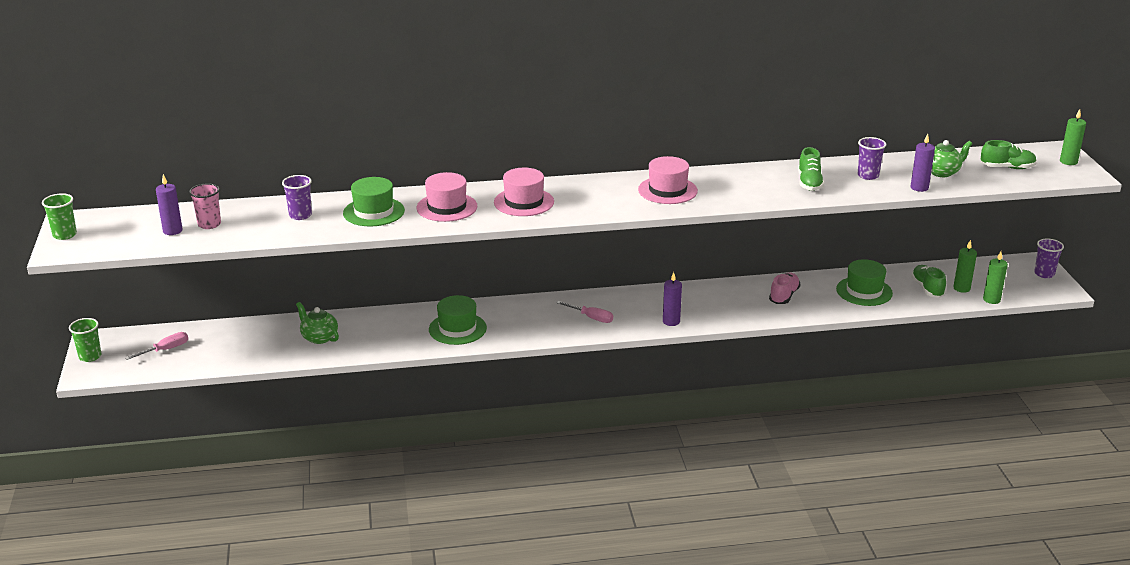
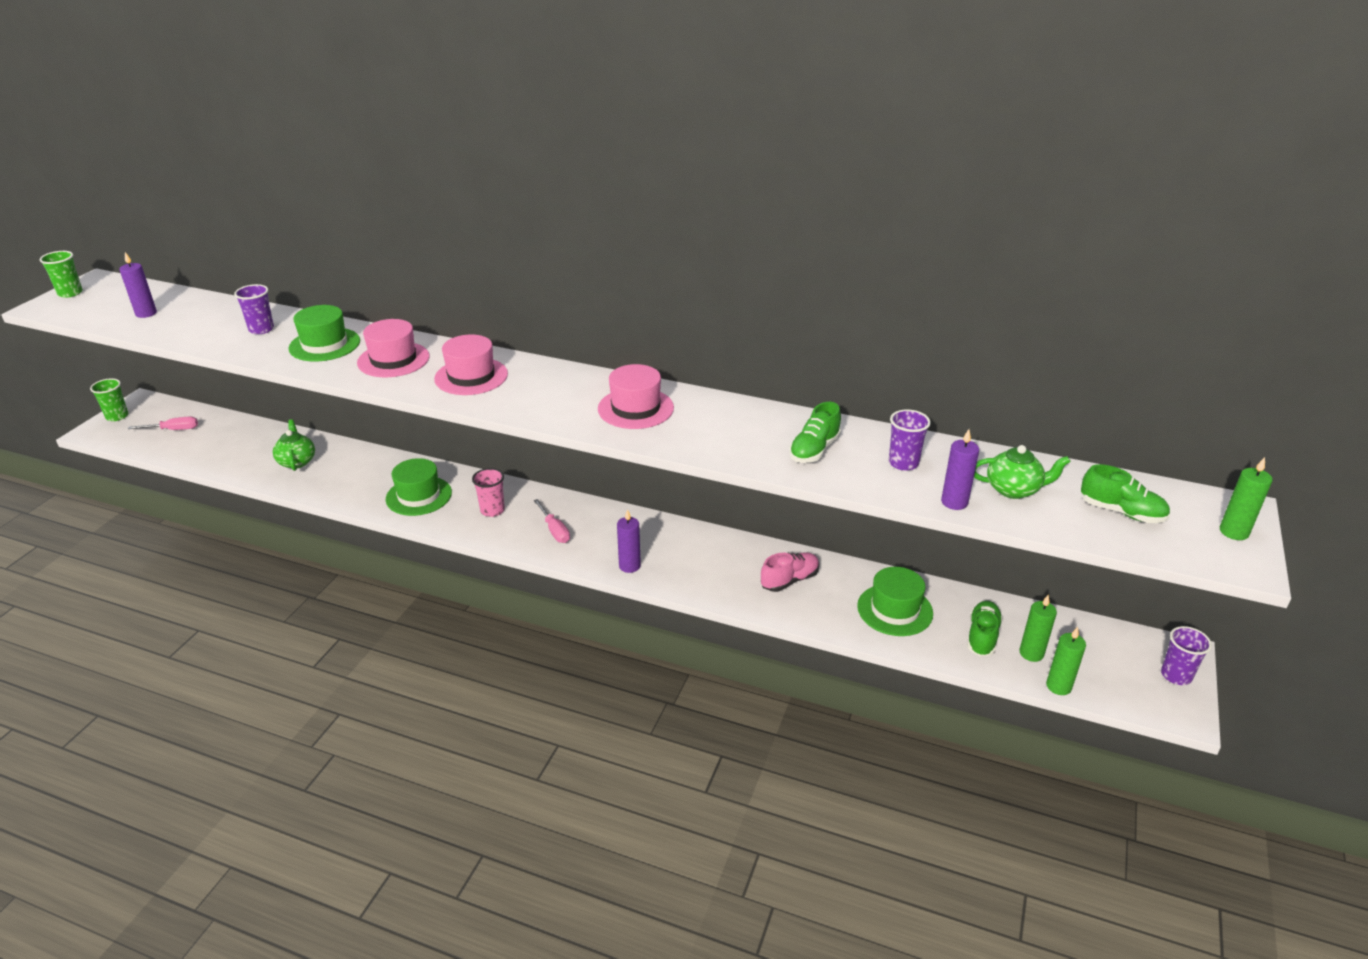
camera: 30 degrees right, 5 degrees up
(209, 224) = (181, 316): pink cup -> pink cup (492, 510)

